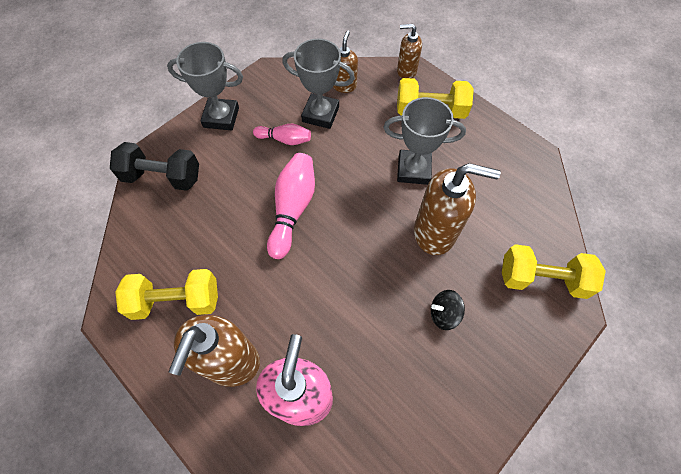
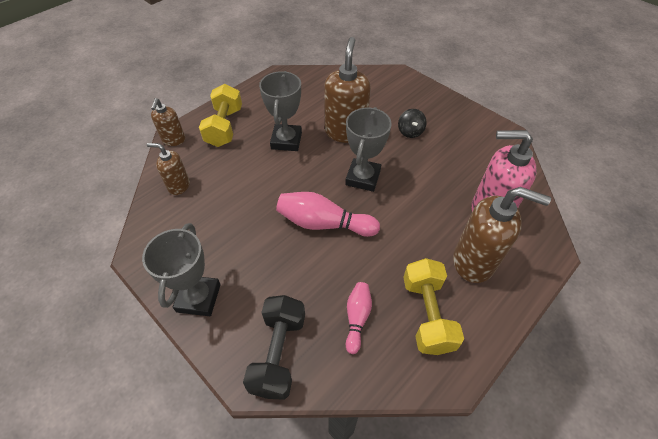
camera: 90 degrees left, 10 degrees down
(285, 139) = (241, 233): pink bowling pin -> pink bowling pin (357, 318)
(320, 114) = (213, 204): grey trophy -> grey trophy (363, 178)
(542, 279) = (378, 84): yellow dumbbell -> none

